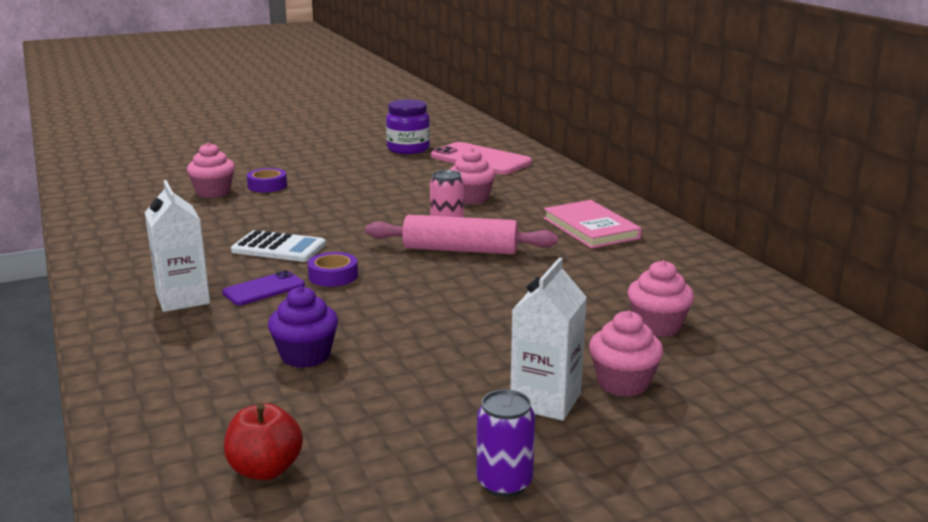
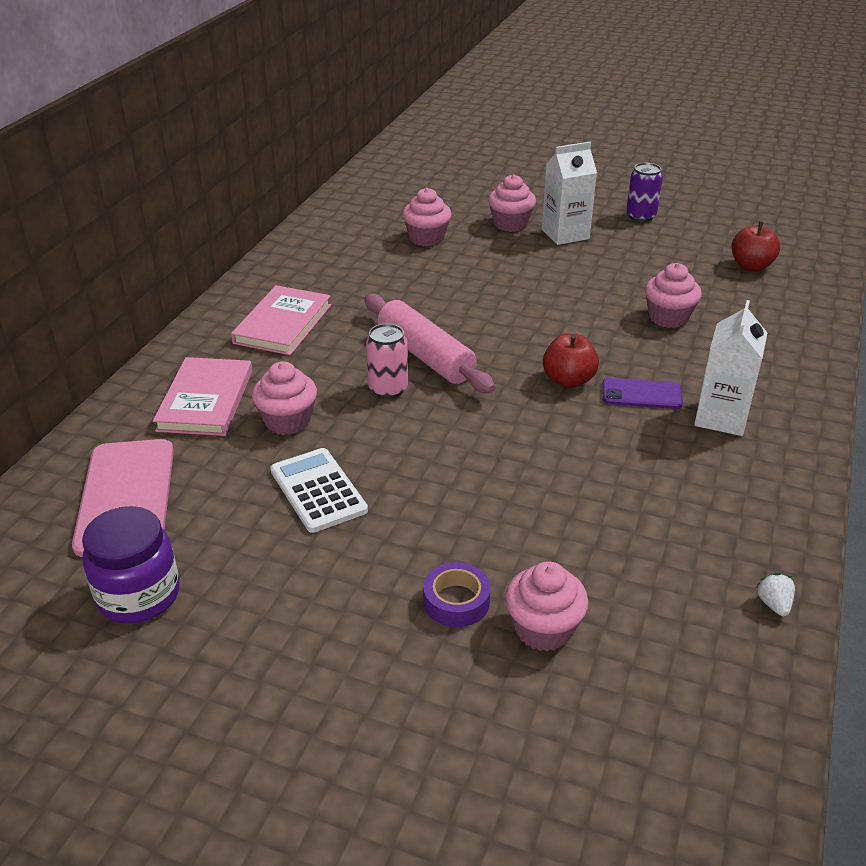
camera: 135 degrees left, 15 degrees up
(89, 233) = (773, 604): none -> white strawberry
(279, 248) = (576, 445): white calculator -> white calculator (318, 490)
(305, 356) = (668, 317): purple cupcake -> pink cupcake
(333, 276) = (568, 380): purple tape -> red apple
(534, 189) = (206, 400): none -> pink book

